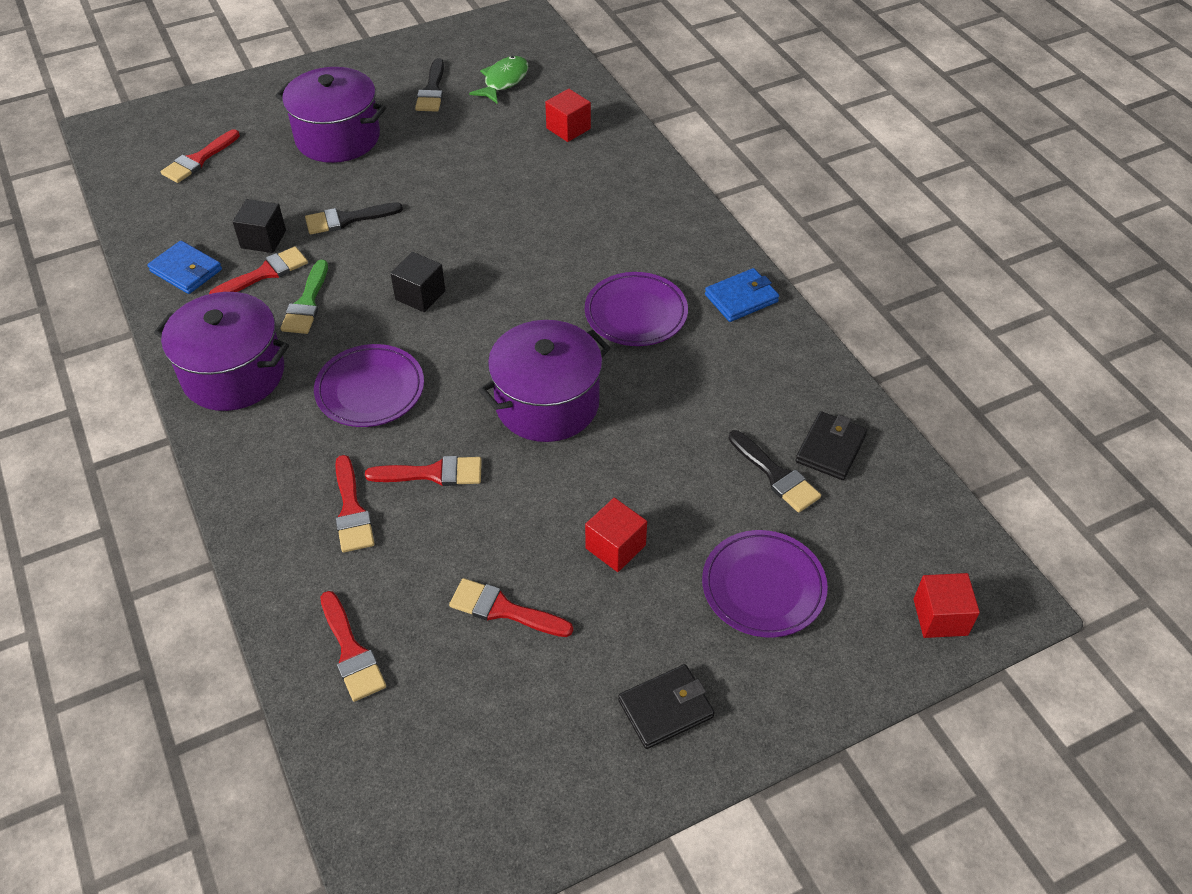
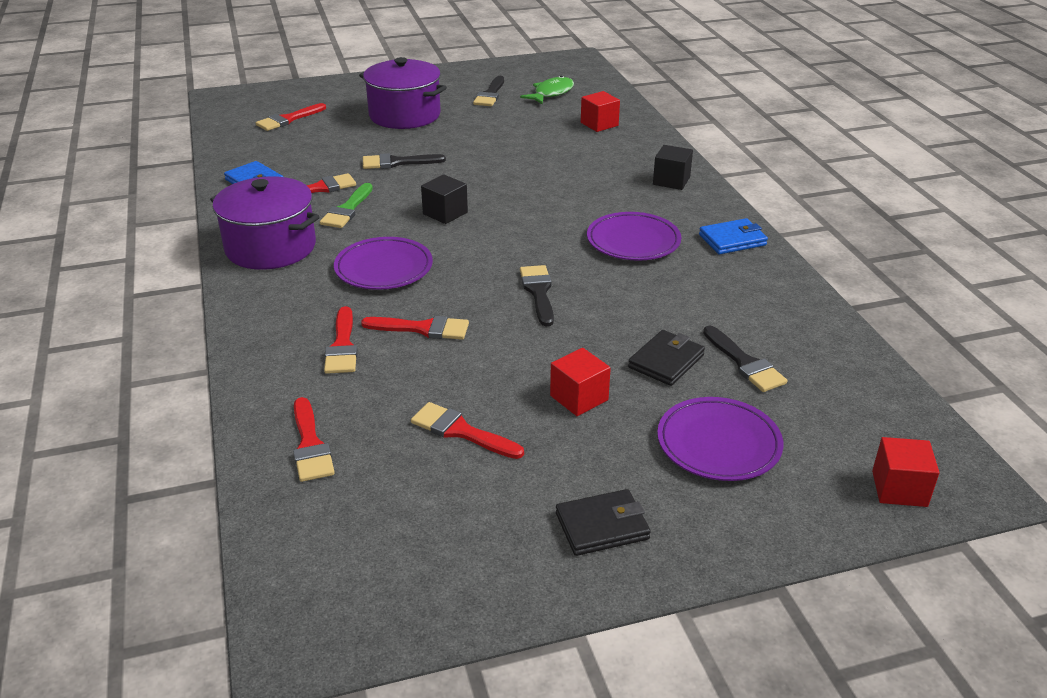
camera: 10 degrees right, 15 degrees down
(263, 239) = (324, 169): black cube -> black cube (671, 181)
(547, 403) = (538, 292): purple pot -> black brush
(830, 448) = (802, 350): black wallet -> black wallet (666, 361)

